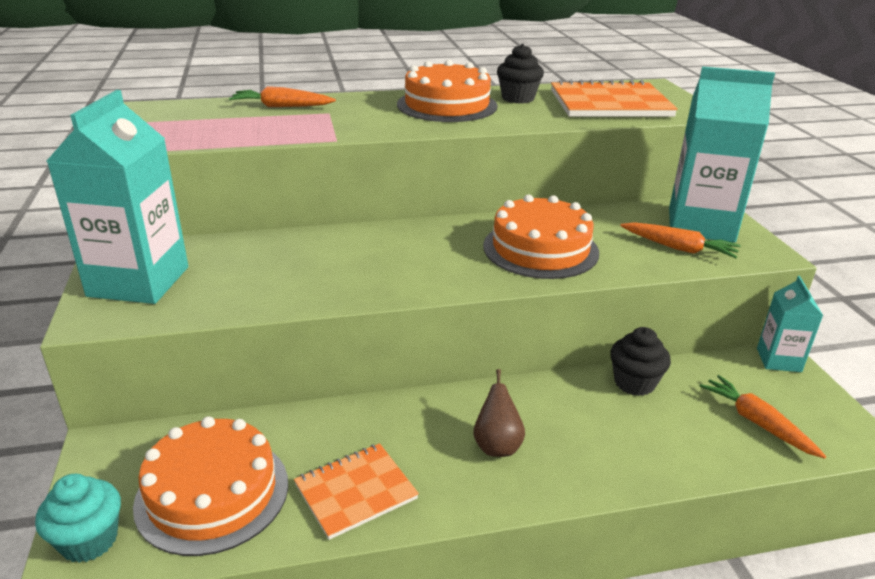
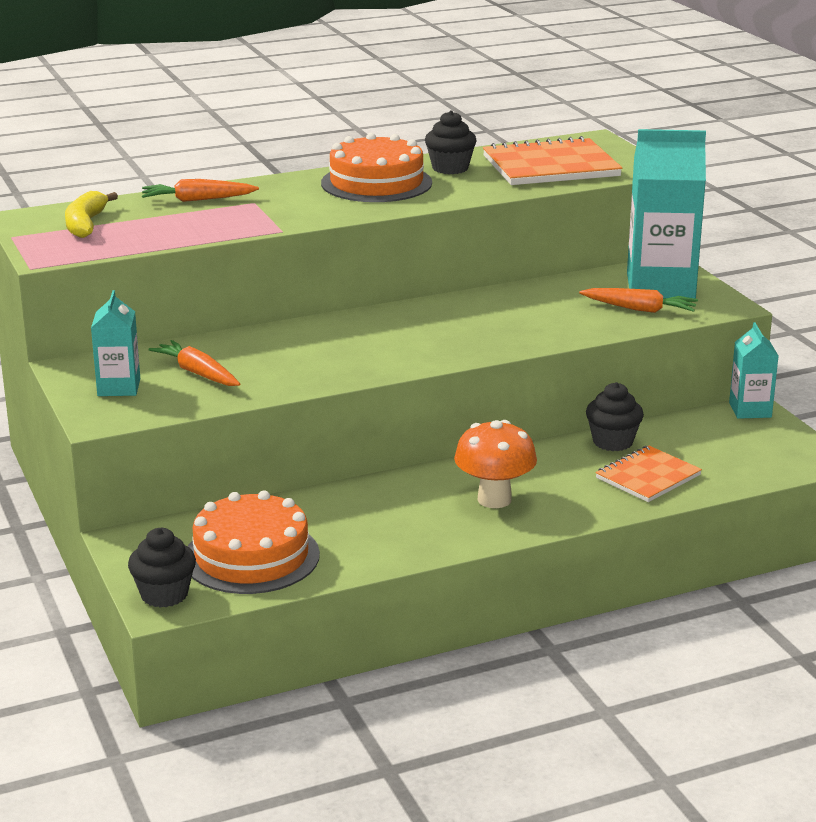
camera: 10 degrees left, 5 degrees down
(89, 540) = (164, 595): turquoise cupcake -> black cupcake
(139, 281) = (119, 387): turquoise carton -> turquoise carton, size x0.53
(167, 119) = (86, 224): none -> yellow banana
(356, 492) = (379, 542): orange notebook -> orange notebook (648, 477)
(497, 446) = (494, 499): brown pear -> orange mushroom
(540, 249) = (503, 322): orange cake -> none
(757, 422) = (728, 459): orange carrot -> orange carrot (197, 373)

